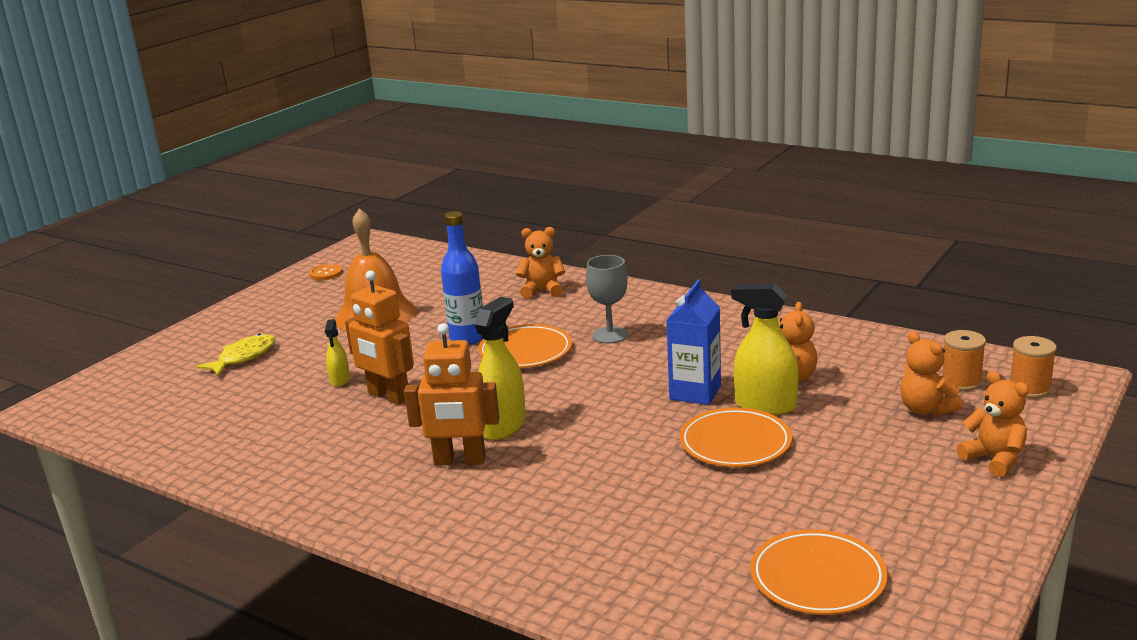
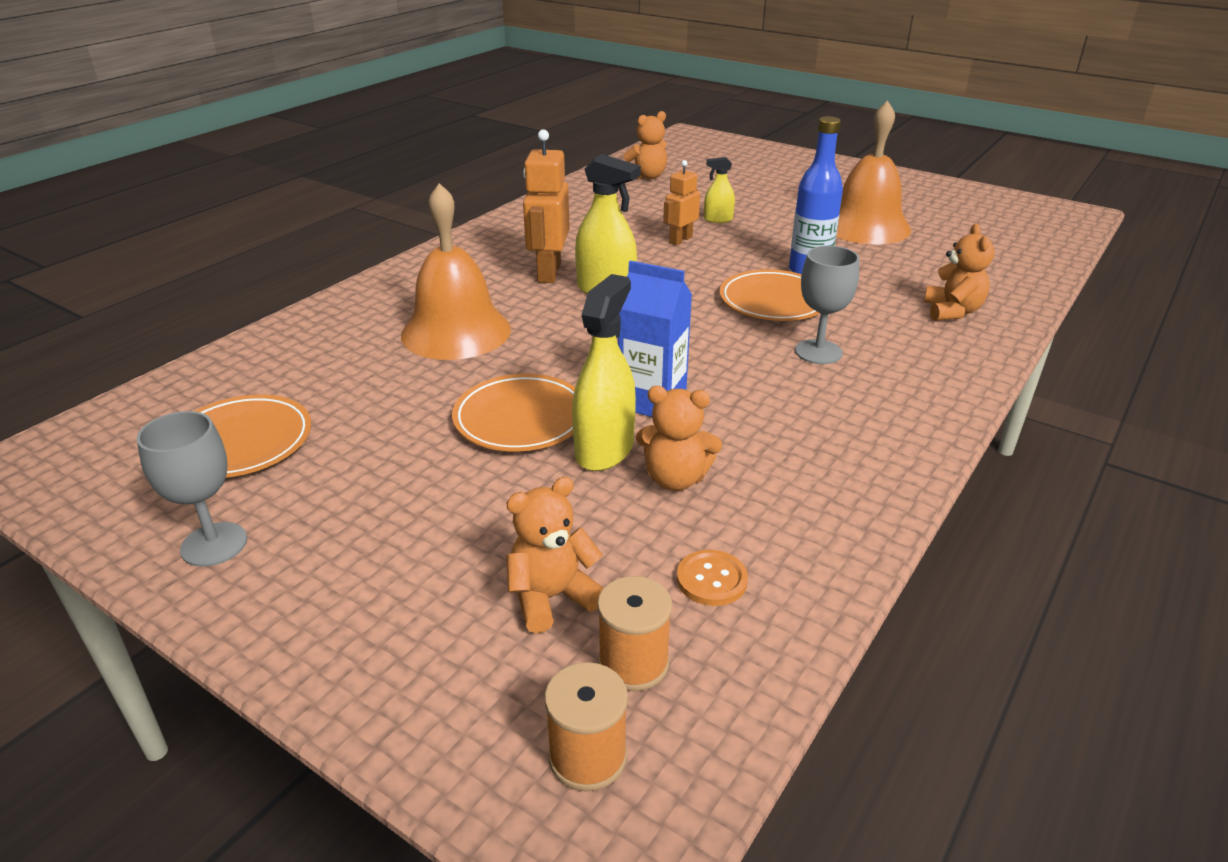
camera: 90 degrees right, 10 degrees up
(243, 357) = (768, 182): yellow fish -> none
(326, 273) = (971, 199): orange button -> orange button (711, 580)
(388, 396) = (680, 240): orange robot -> orange robot, size x0.61
(592, 496) = (456, 332): none -> orange bell
(952, 551) = (214, 544): none -> grey goblet
(994, 459) = (383, 638): orange teddy bear -> orange teddy bear (646, 176)

